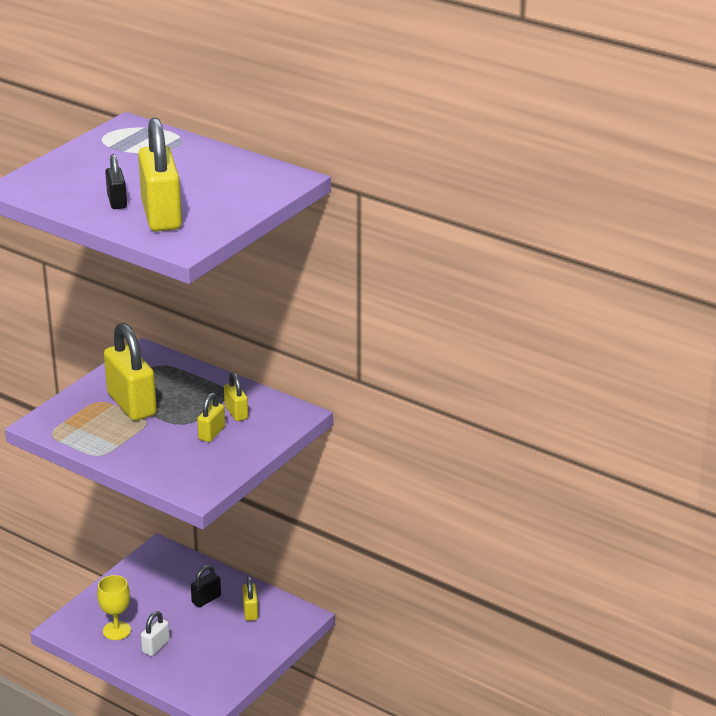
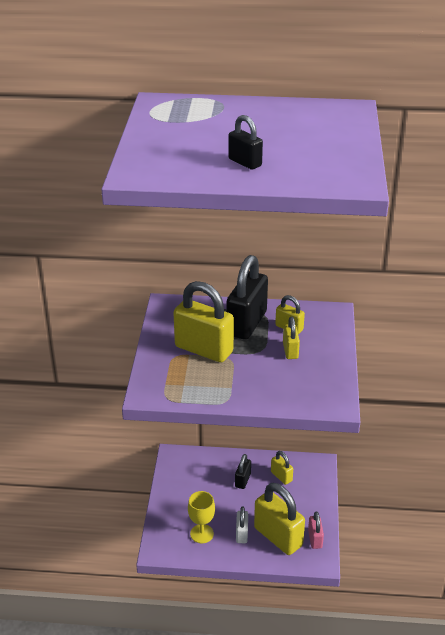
camera: 30 degrees left, 5 degrees up
(161, 215) = (300, 163): yellow padlock -> yellow padlock (278, 536)
(199, 395) = (246, 323): none -> black padlock
(225, 681) = (315, 539): none -> pink padlock

